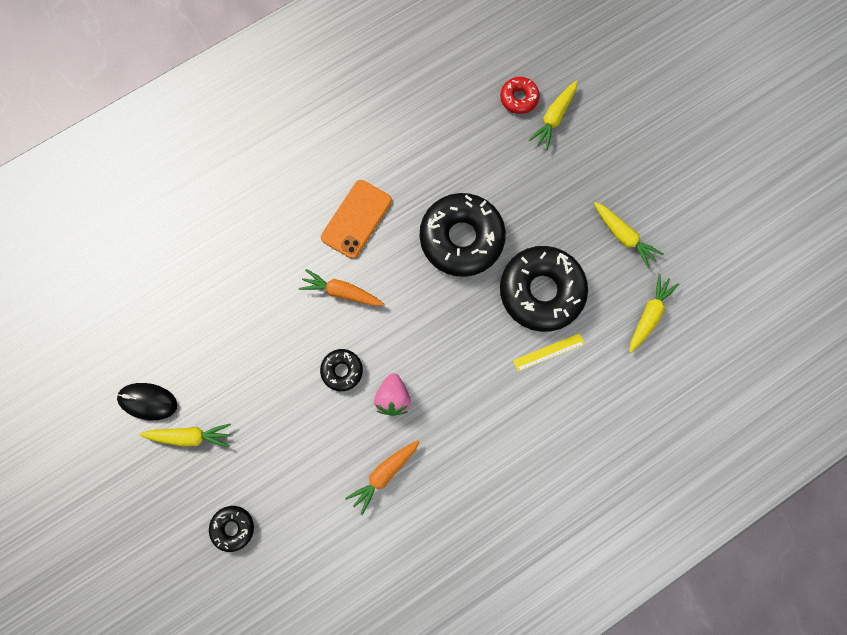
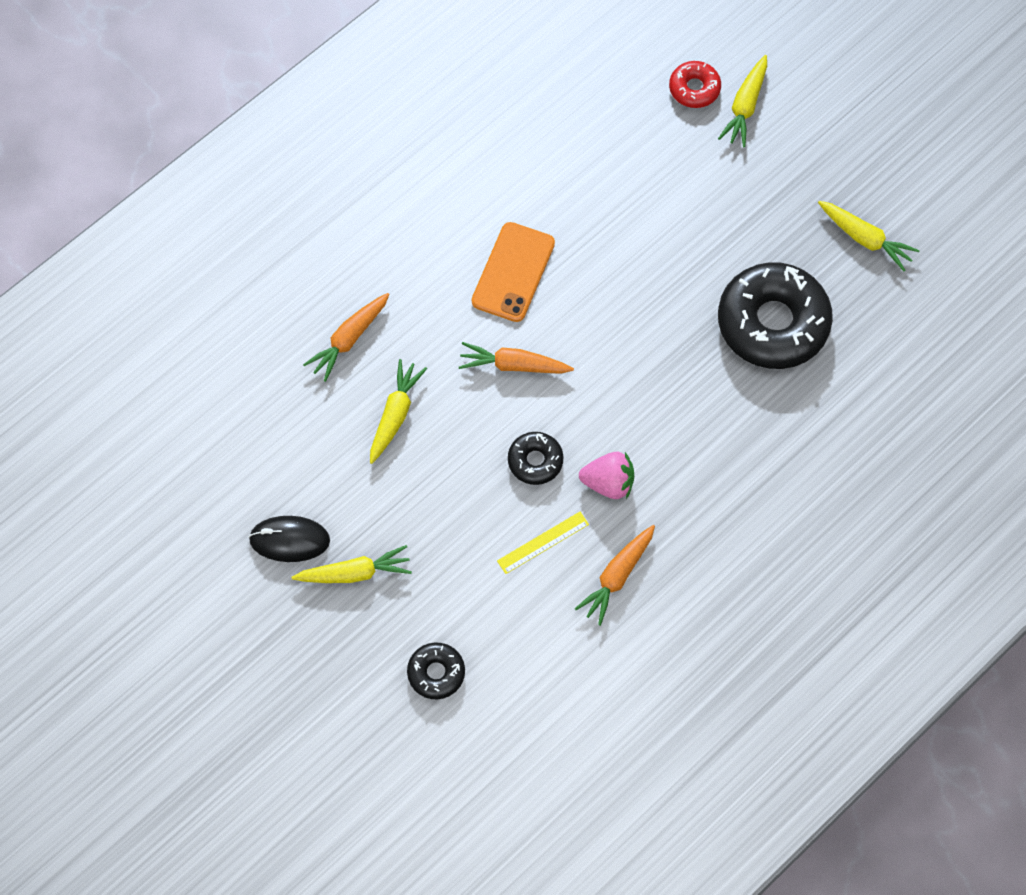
camera: 10 degrees left, 10 degrees down
(225, 251) = (349, 339): none -> orange carrot
(393, 398) = (608, 483): pink strawberry -> pink strawberry turned 75 degrees counterclockwise
(461, 238) = (656, 274): black donut -> none
(548, 352) = (797, 395): yellow ruler -> yellow ruler (543, 542)
(649, 315) = (916, 329): yellow carrot -> yellow carrot (395, 414)

